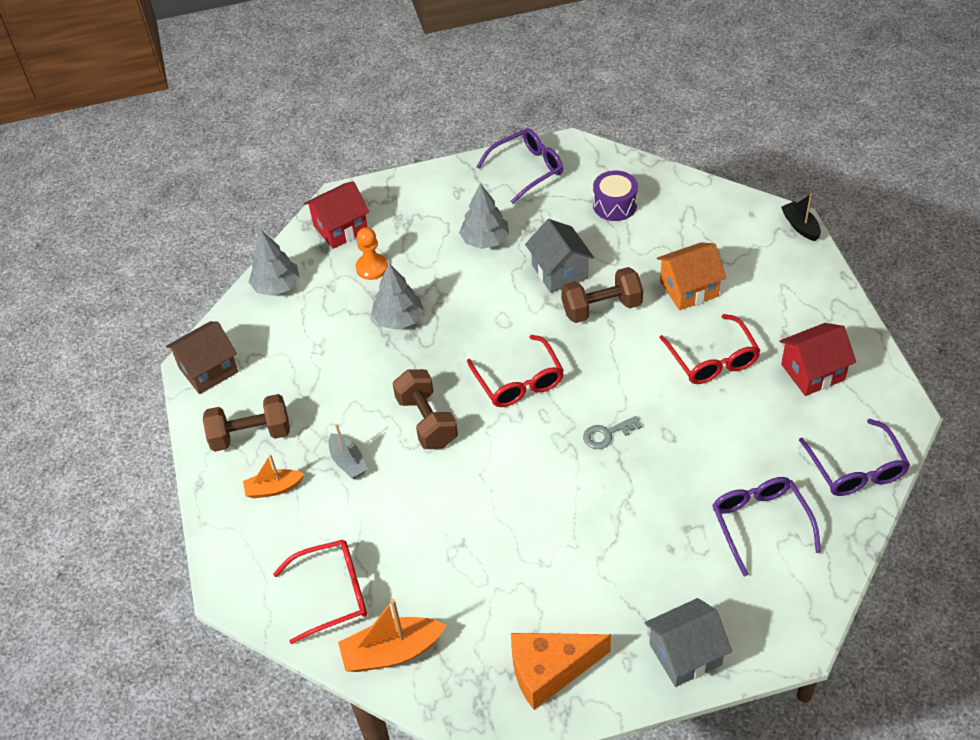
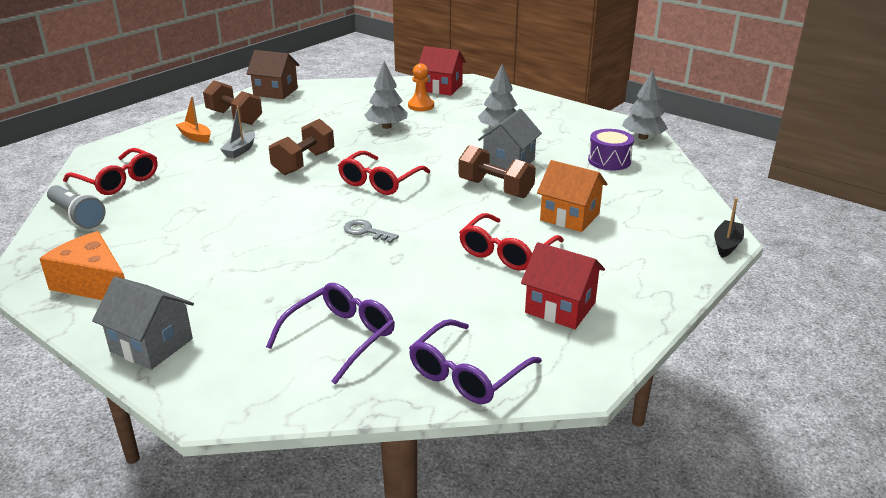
camera: 50 degrees right, 20 degrees down
(276, 286) = (367, 87): grey tree -> grey tree (643, 137)
(392, 652) = (77, 216): orange boat -> grey flashlight
(527, 169) = (589, 122): purple glasses -> none

